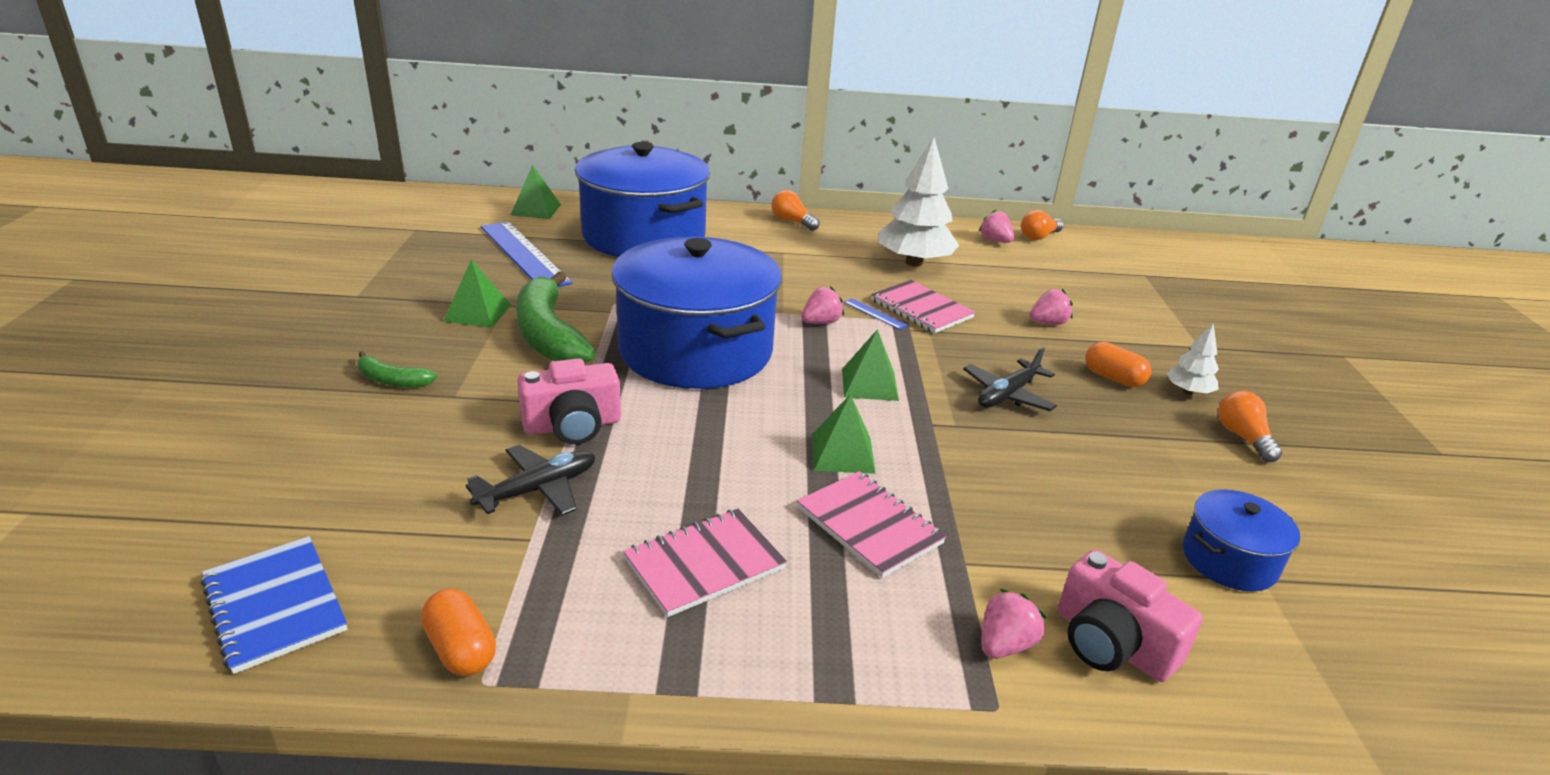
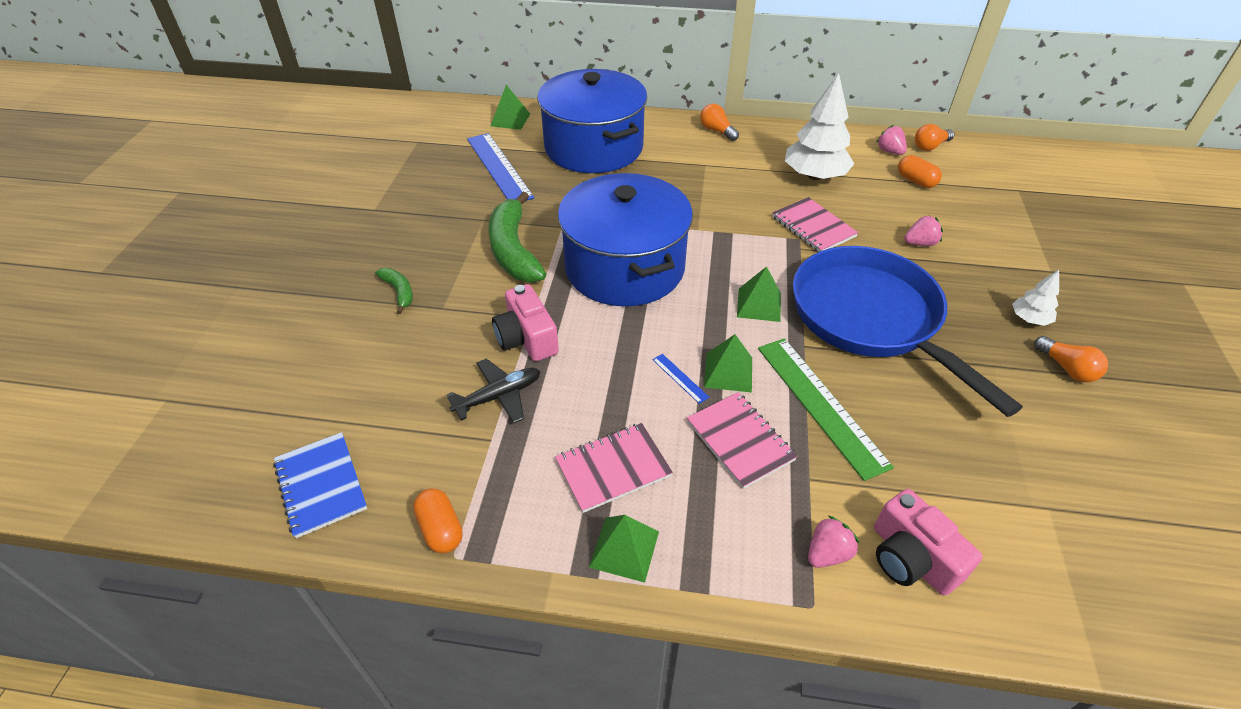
camera: 10 degrees right, 15 degrees up
(392, 380) = (399, 292): green banana -> green banana turned 150 degrees counterclockwise
(478, 312) = (462, 227): green pyramid -> green pyramid (624, 549)
(573, 425) = (526, 338): pink camera -> pink camera turned 75 degrees clockwise
(821, 322) = (727, 240): pink strawberry -> none
(874, 314) = (773, 231): blue ruler -> blue ruler (680, 378)
(964, 483) = (820, 404): none -> green ruler
(1007, 395) = (871, 318): black plane -> blue pan
(1113, 378) = (966, 303): orange capsule -> orange capsule (915, 181)
(1229, 560) = (1024, 489): blue pot -> none
(1243, 437) = (1067, 368): orange light bulb -> orange light bulb turned 150 degrees clockwise

